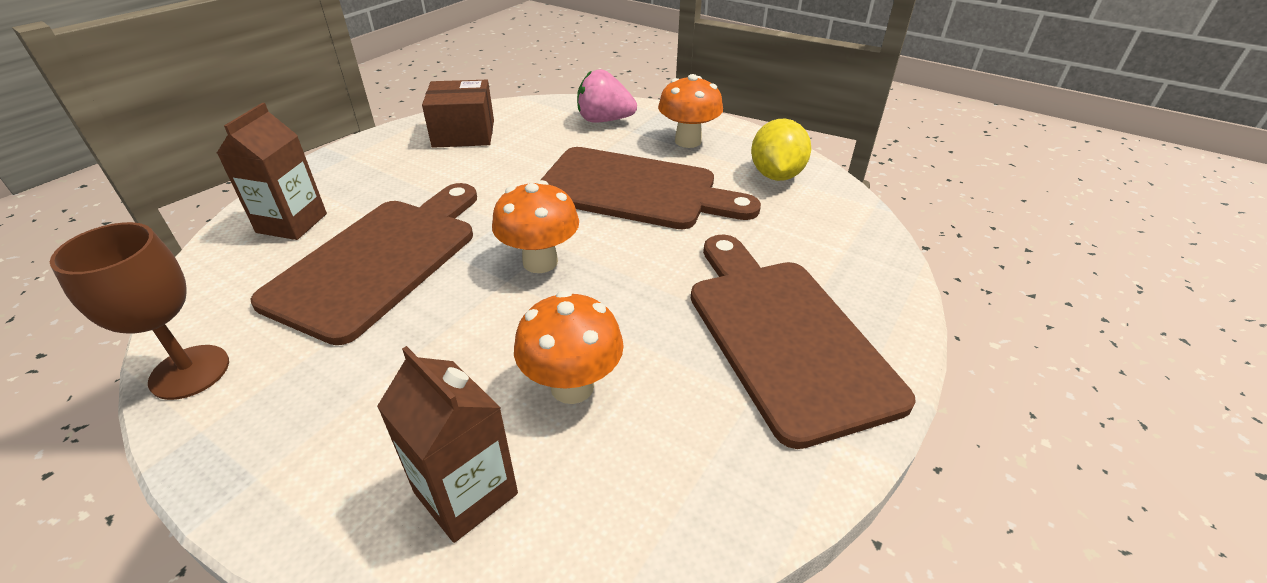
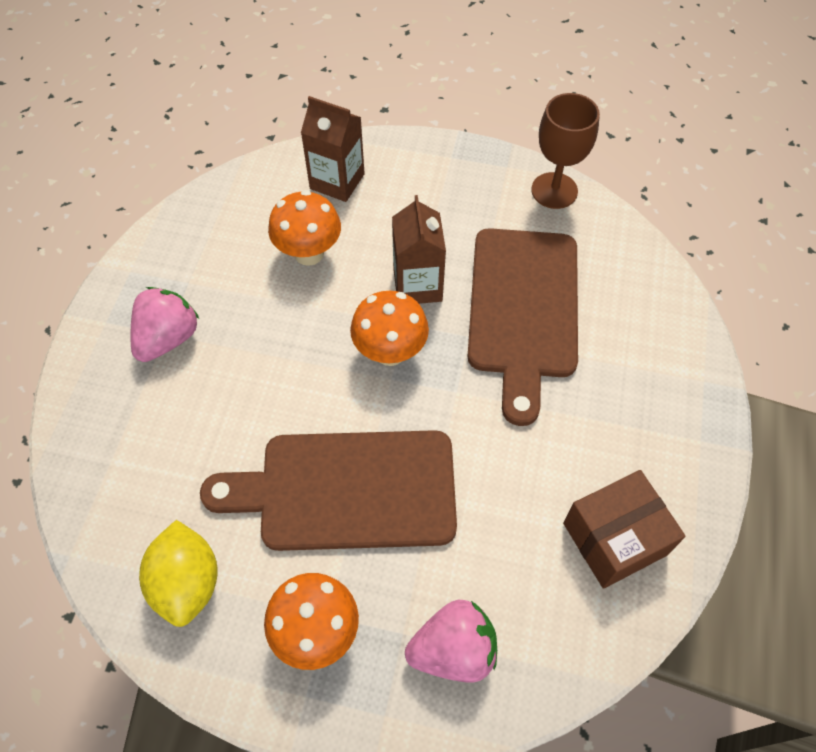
camera: 160 degrees right, 20 degrees up
(292, 223) = (640, 325): brown carton -> brown carton (417, 285)
(784, 336) = (168, 338): brown cutting board -> pink strawberry

